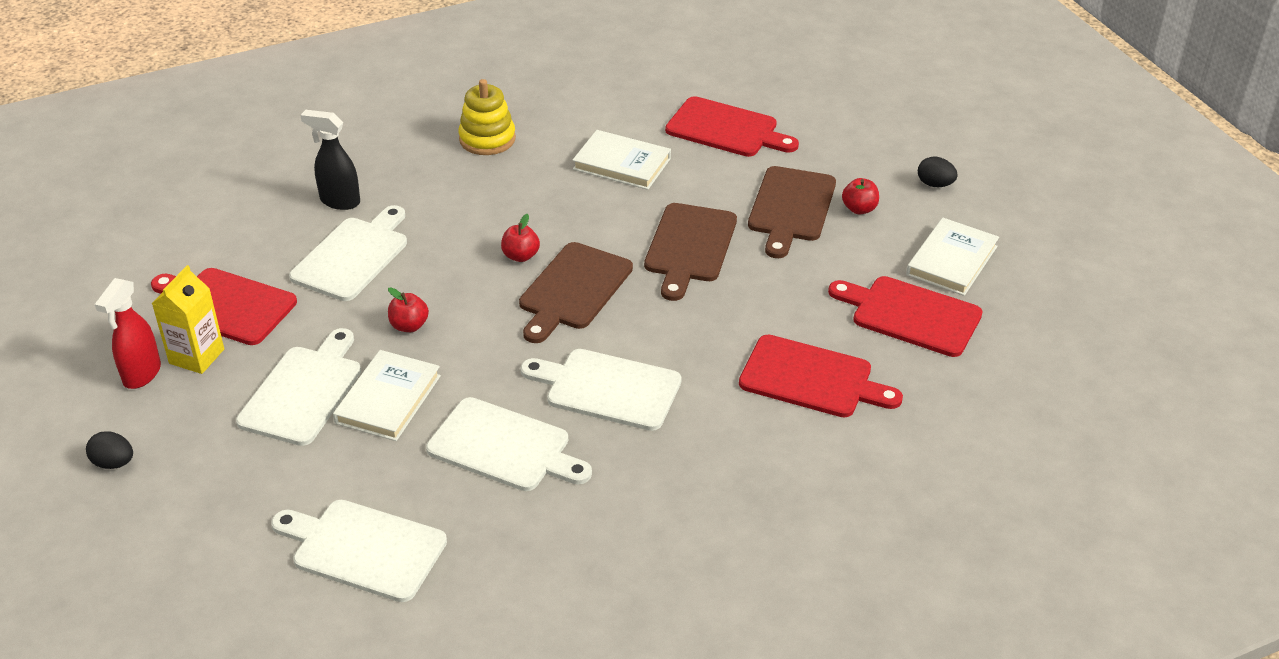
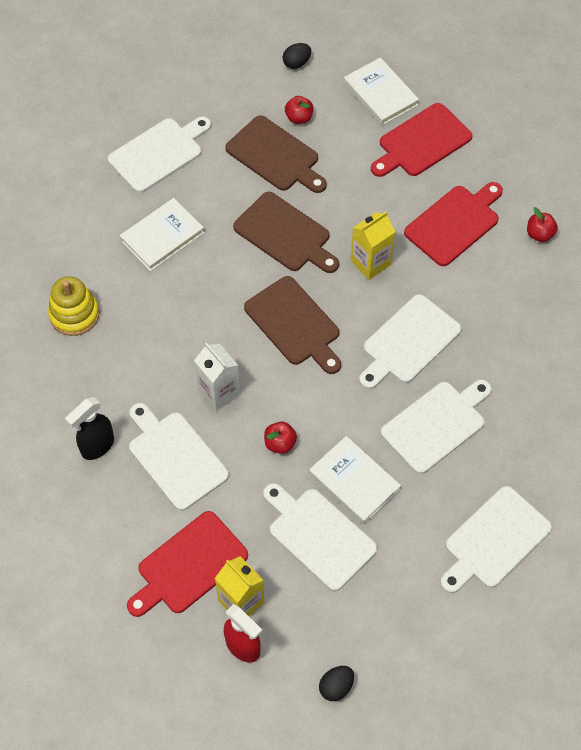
camera: 65 degrees left, 20 degrees up
(450, 262) = (219, 392): none -> white carton
(520, 256) = (237, 343): red apple -> red apple (539, 234)
(699, 324) = (370, 262): none -> yellow carton
(726, 129) = (159, 153): red cutting board -> white cutting board

